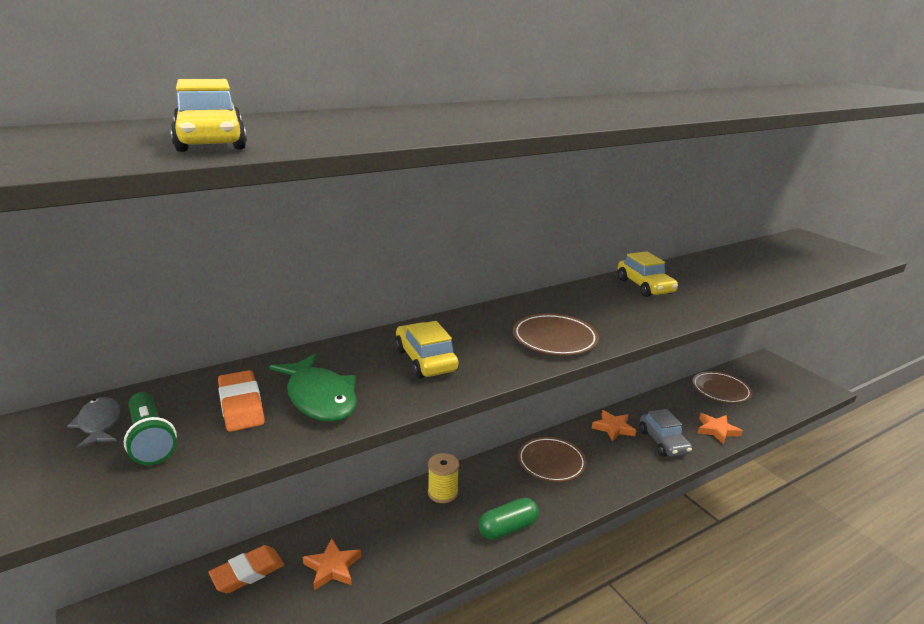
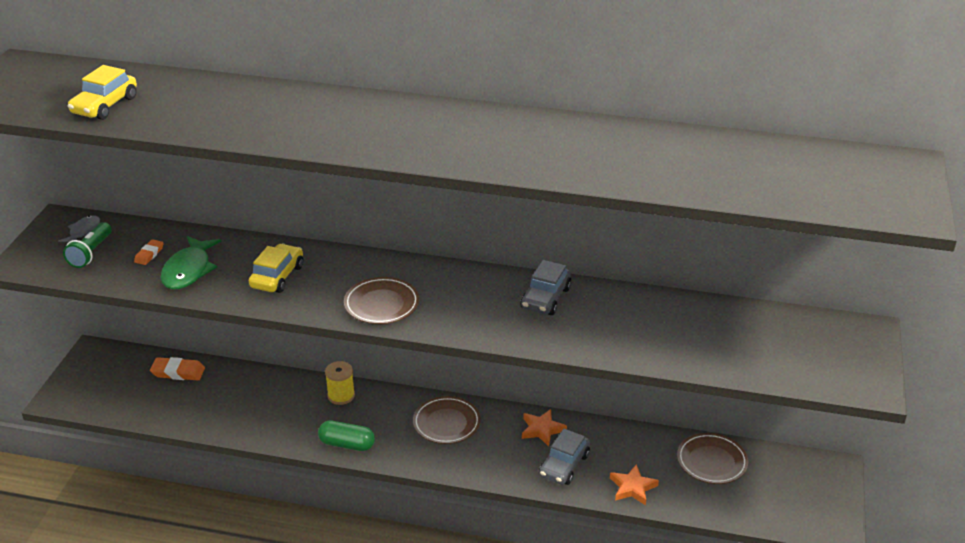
camera: 45 degrees right, 10 degrees up
(241, 405) = (149, 254): orange eraser -> orange eraser, size x0.61
(332, 567) = (221, 398): orange star -> none
(645, 286) = (546, 298): yellow car -> grey car

